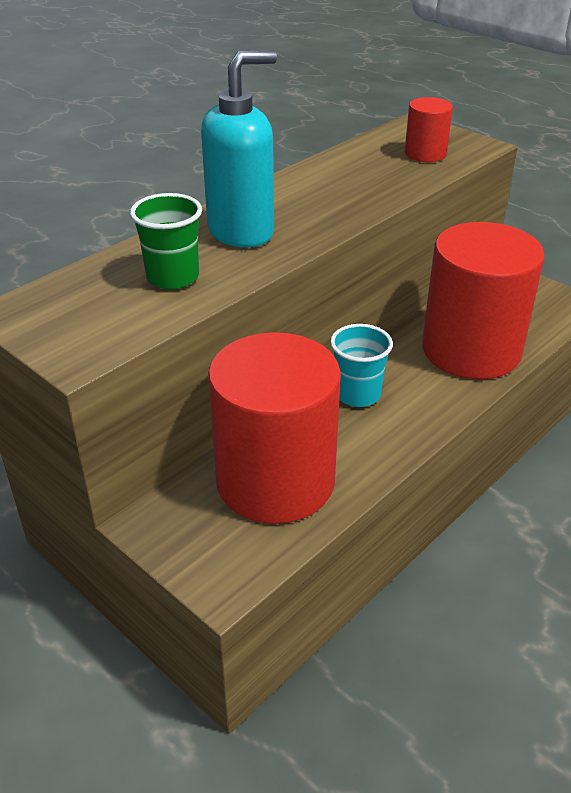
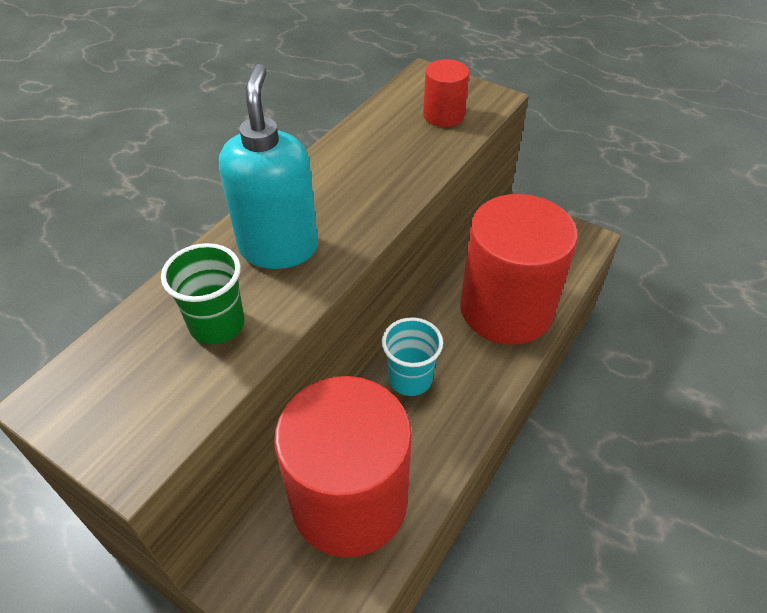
camera: 10 degrees left, 10 degrees up
(241, 232) = (278, 248): turquoise soap dispenser -> turquoise soap dispenser turned 45 degrees counterclockwise

